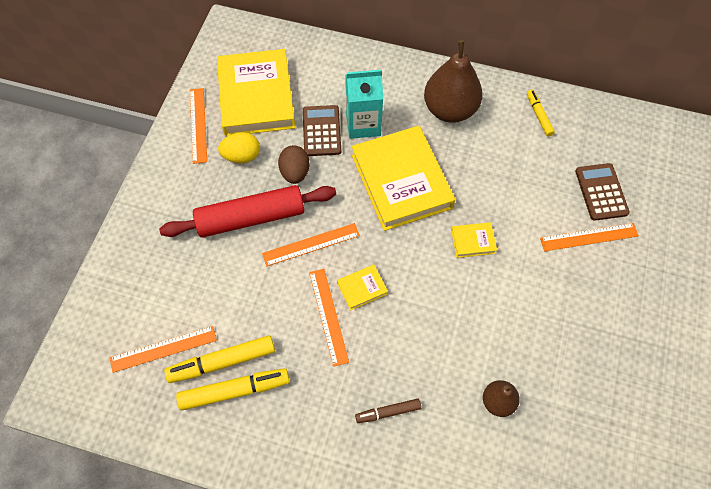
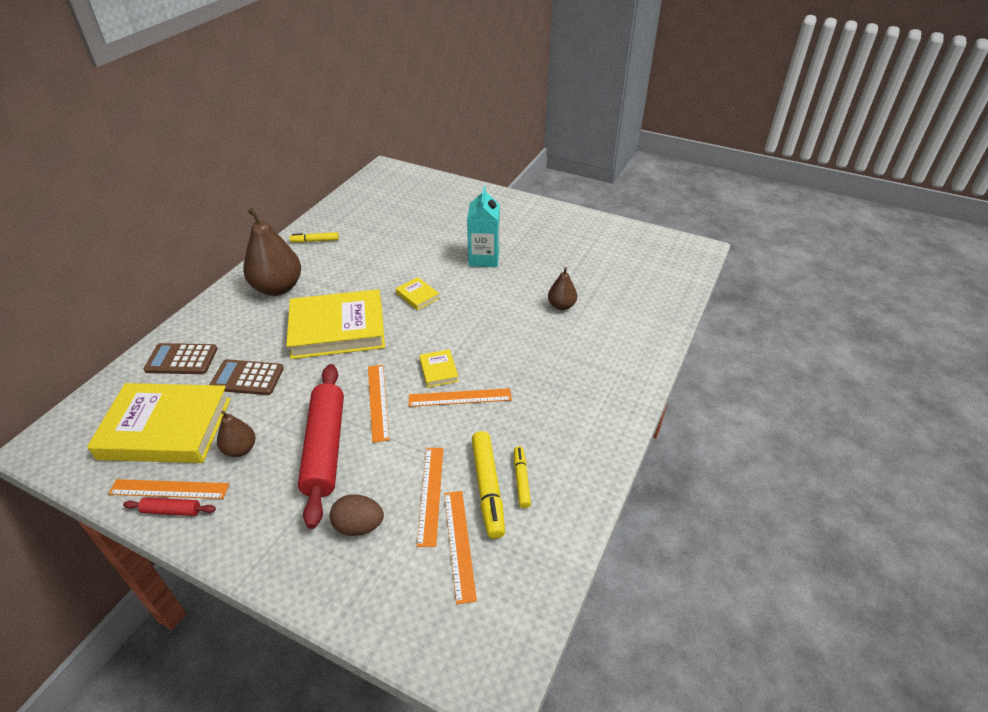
camera: 80 degrees left, 20 degrees down
(179, 135) = (171, 511): none -> red rolling pin
(234, 391) = (521, 480): yellow marker -> yellow marker, size x0.59
(241, 156) = (240, 449): yellow egg -> brown pear
(295, 172) = (287, 405): brown egg -> brown egg (359, 526)
(363, 124) = (258, 346): turquoise carton -> turquoise carton (484, 258)
(388, 412) = (560, 369): brown marker -> none
(473, 241) = (417, 296): yellow book -> yellow book turned 45 degrees counterclockwise
(589, 237) = (437, 237): orange ruler -> orange ruler (430, 494)
(601, 192) = (402, 225): brown calculator -> brown calculator (181, 359)

